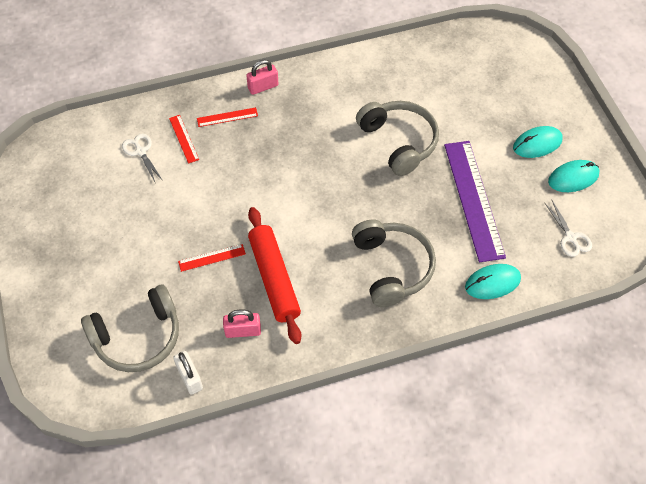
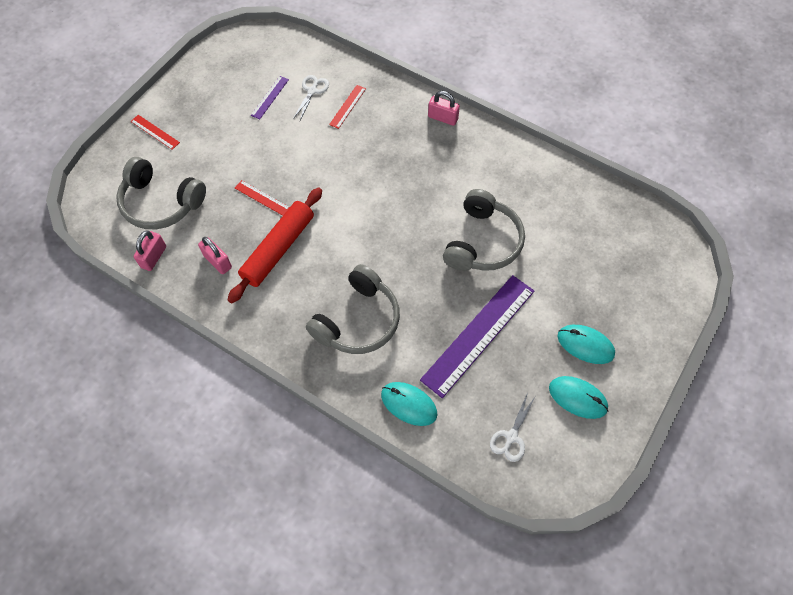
camera: 50 degrees right, 5 degrees up
(113, 185) = (270, 97): none -> purple ruler
(189, 378) = (154, 257): white padlock -> pink padlock
(227, 117) = (392, 117): red ruler -> red ruler (155, 132)

